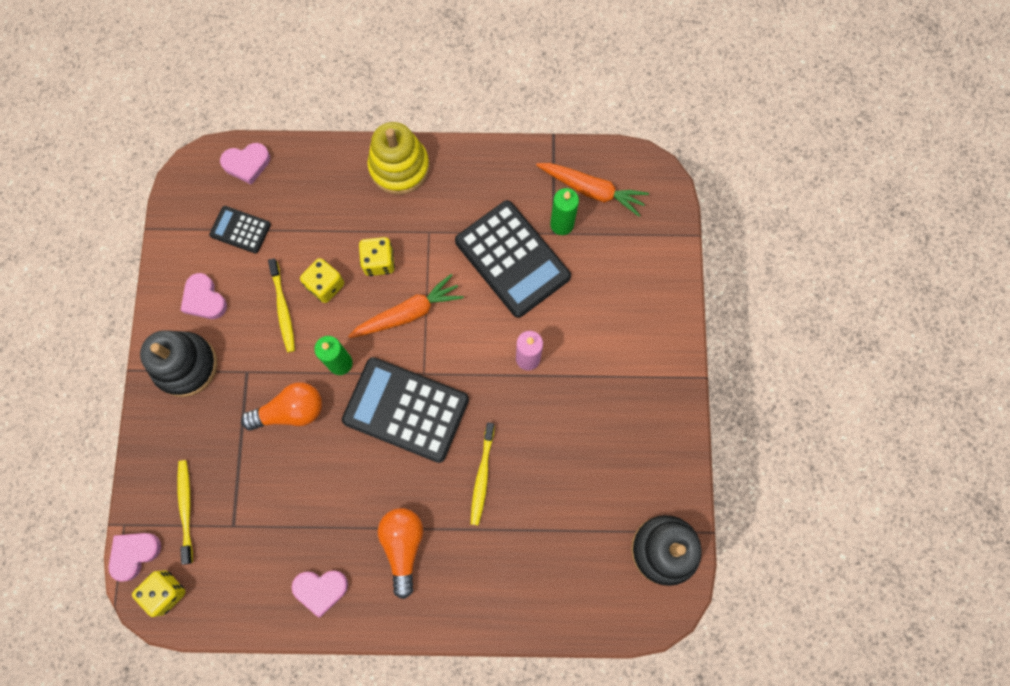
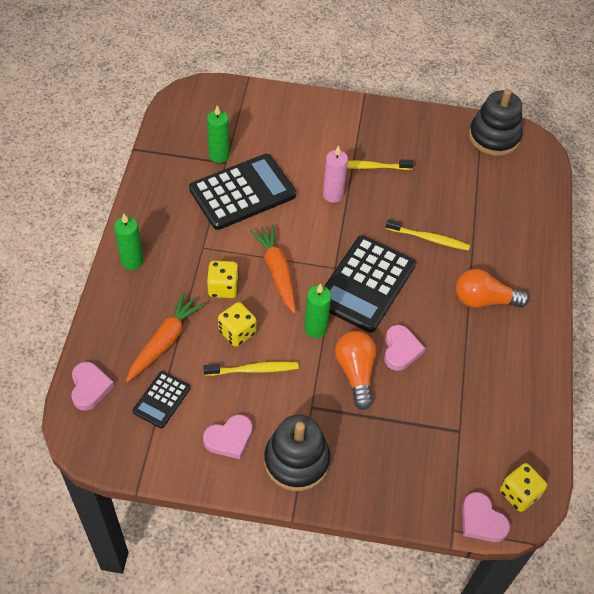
camera: 85 degrees left, 20 degrees down
(186, 509) = (441, 470): yellow toothbrush -> yellow toothbrush (370, 167)
(321, 589) = (519, 365): pink heart -> pink heart (400, 350)
(399, 167) = (132, 261): yellow stacking toy -> green candle
(592, 190) = (193, 132): orange carrot -> orange carrot (165, 341)

